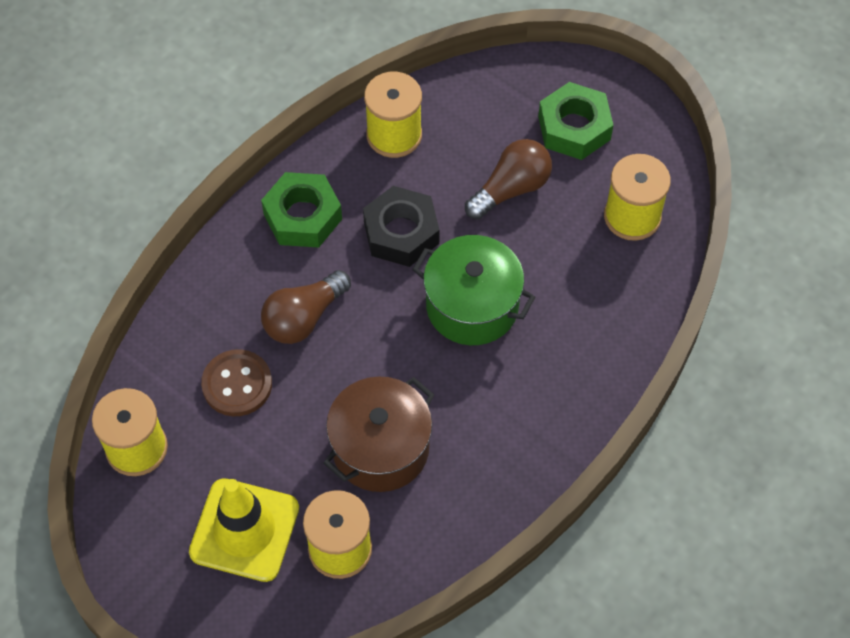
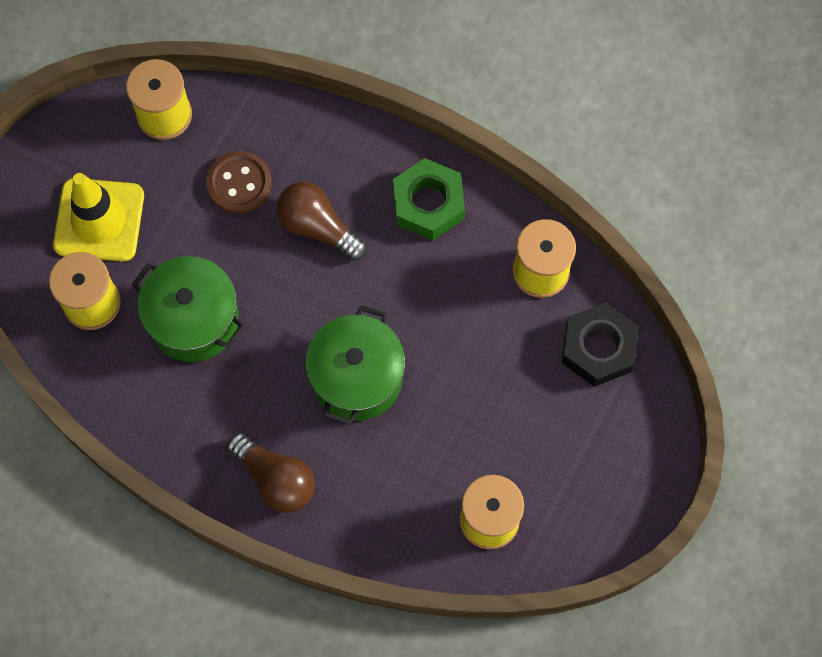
camera: 80 degrees right, 10 degrees up
(380, 448) = (193, 320): brown pot -> green pot
(401, 233) = (427, 298): black nut -> black nut (598, 348)
(511, 189) = (499, 394): brown light bulb -> brown light bulb (275, 479)
(574, 128) = (587, 447): green nut -> none

